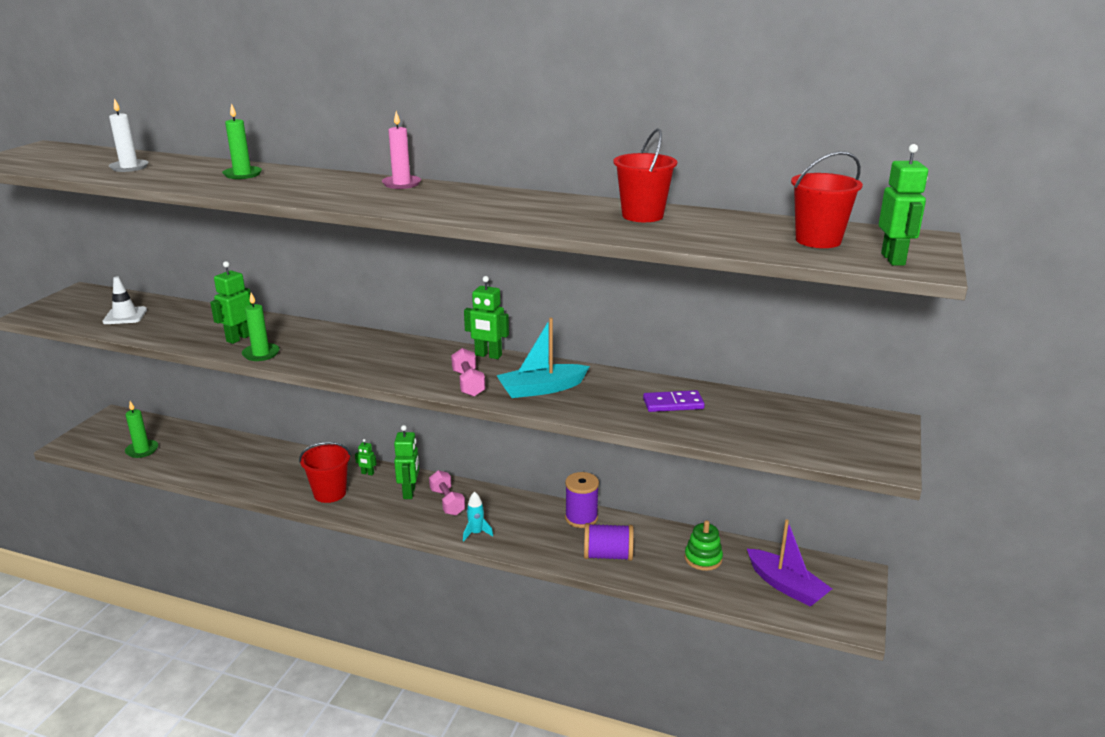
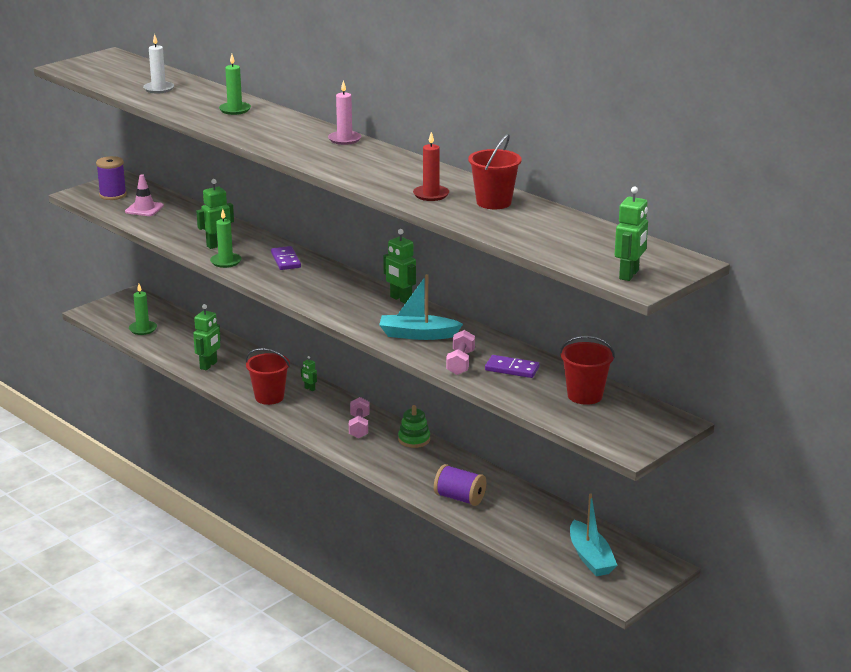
camera: 25 degrees right, 0 degrees up
(125, 316) = (144, 209): white traffic cone -> pink traffic cone
(329, 340) = (286, 260): none -> purple domino
(409, 492) = (334, 412): green robot -> green robot (209, 365)
(468, 383) = (364, 318): pink dumbbell -> pink dumbbell (460, 363)
(476, 533) = (365, 455): turquoise rocket -> none
(565, 219) = (431, 195): none -> red candle
(581, 518) = (461, 466): purple spool -> purple spool (113, 195)
(703, 558) = (538, 521): green stacking toy -> green stacking toy (414, 439)
(786, 586) = (590, 557): purple boat -> turquoise boat
(818, 240) = (598, 249): red bucket -> red bucket (585, 395)

